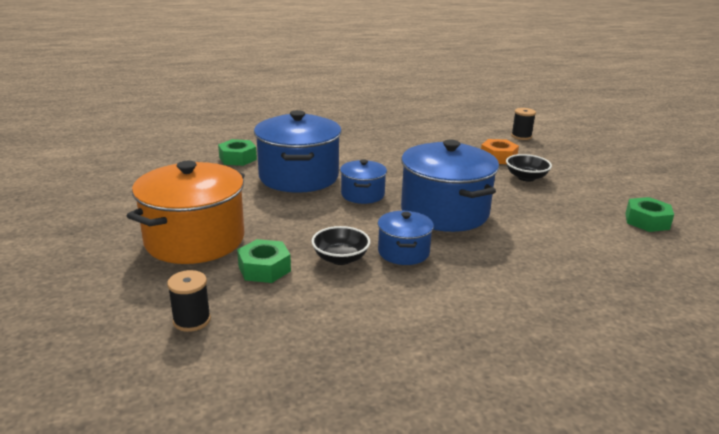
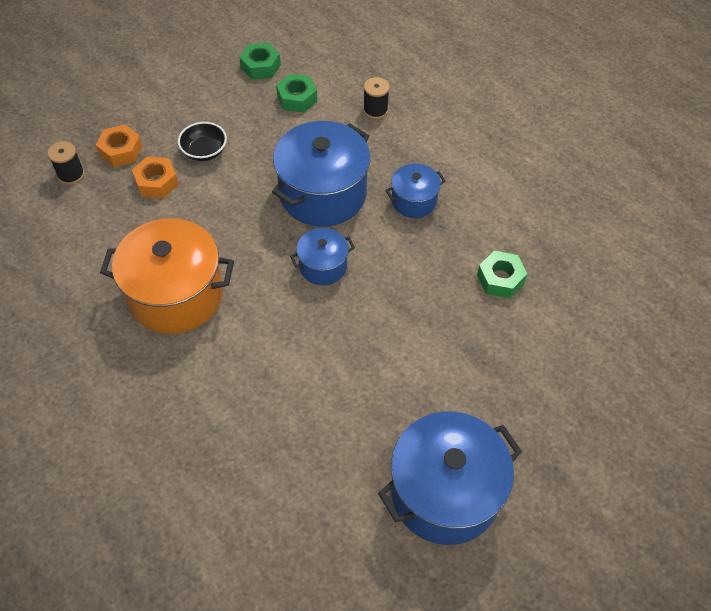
camera: 115 degrees left, 30 degrees up
(192, 320) = (589, 287): black spool -> black spool (375, 110)
(195, 240) = (495, 354): orange pot -> orange pot (176, 295)
(238, 158) = (294, 432): green nut -> green nut (297, 98)
(299, 177) = (312, 340): blue pot -> blue pot (445, 492)
(340, 258) = (451, 237): black bowl -> none
(540, 152) = (121, 151): none -> orange nut

